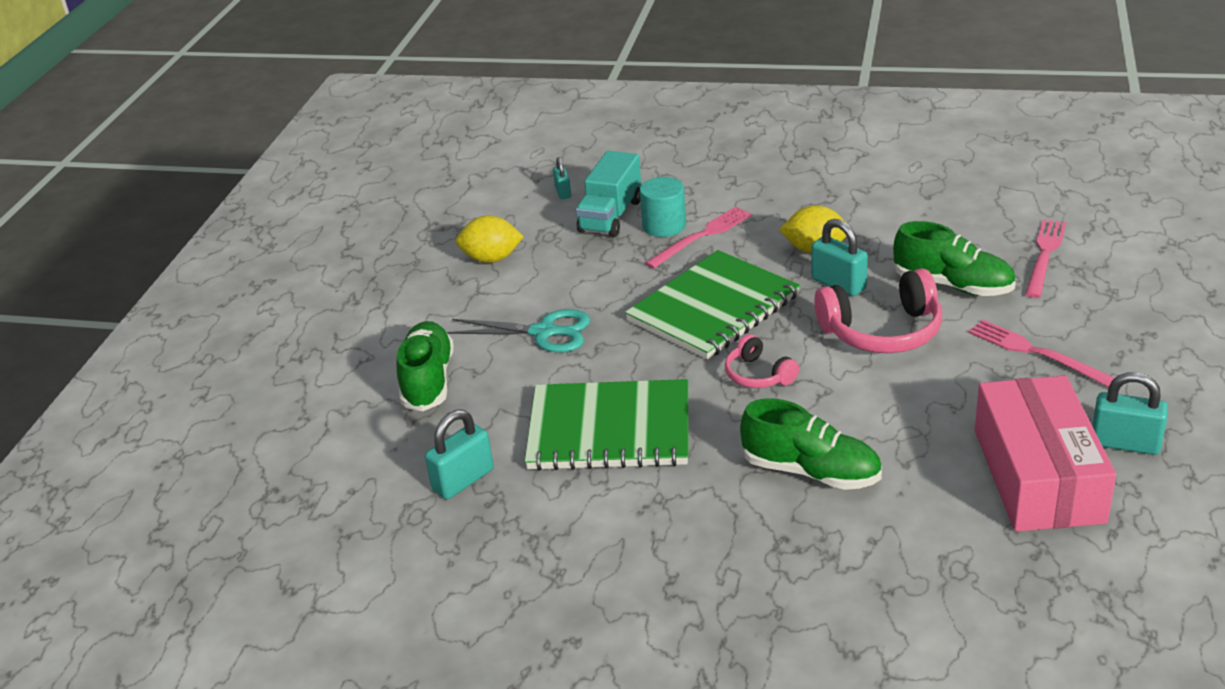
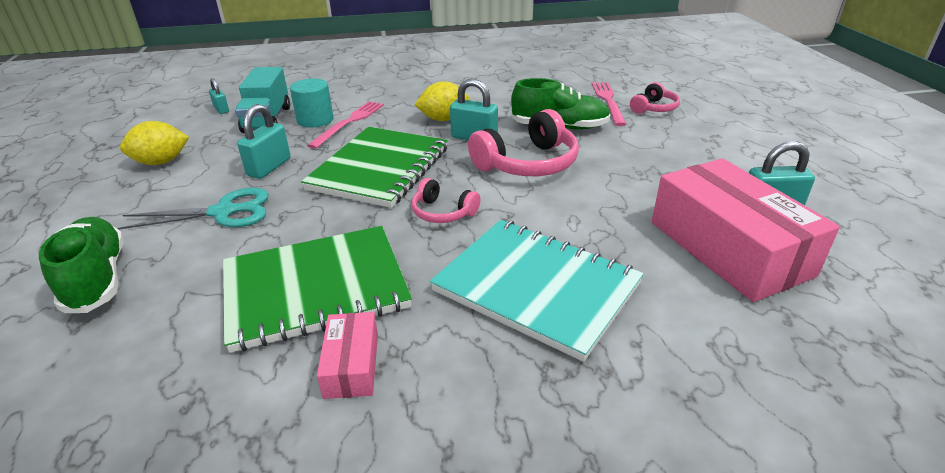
camera: 25 degrees left, 0 degrees up
(463, 480) = (147, 385): turquoise padlock -> turquoise padlock (269, 167)
(621, 501) = (352, 365): none -> pink box
(811, 472) = (536, 287): green shoe -> turquoise notebook
(1037, 353) = (652, 159): pink fork -> none
(1099, 277) = (654, 108): none -> pink headphones

